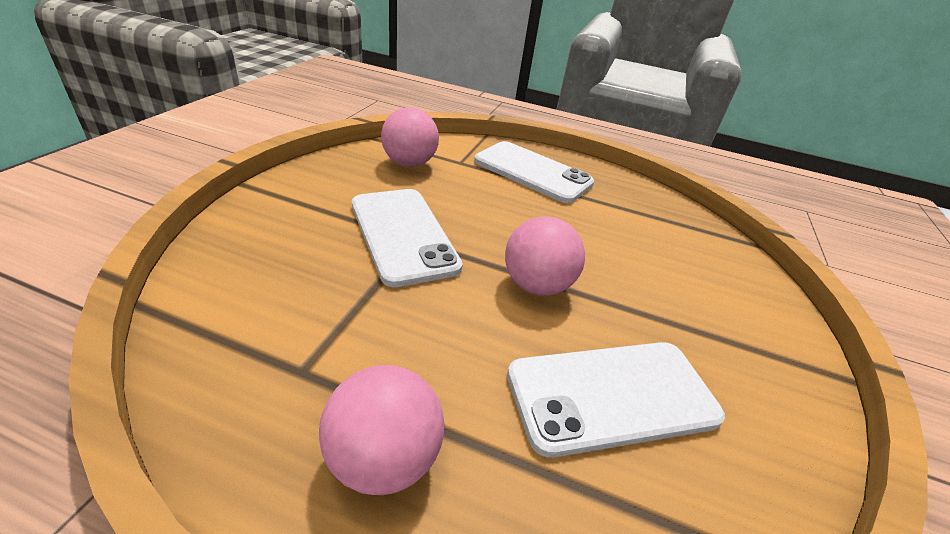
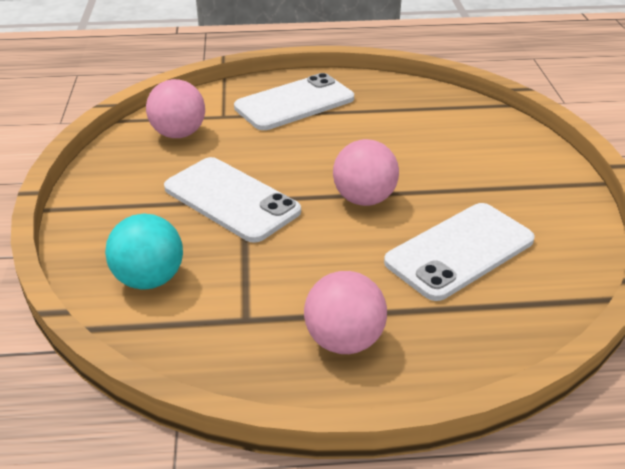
camera: 20 degrees left, 0 degrees up
(254, 282) = (149, 279): none -> turquoise ball
(532, 172) = (294, 103): white phone -> white phone turned 45 degrees counterclockwise

